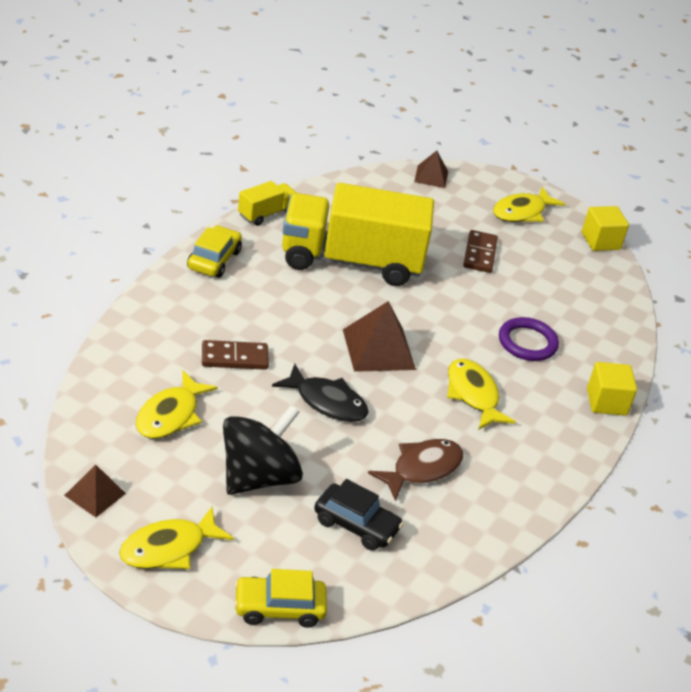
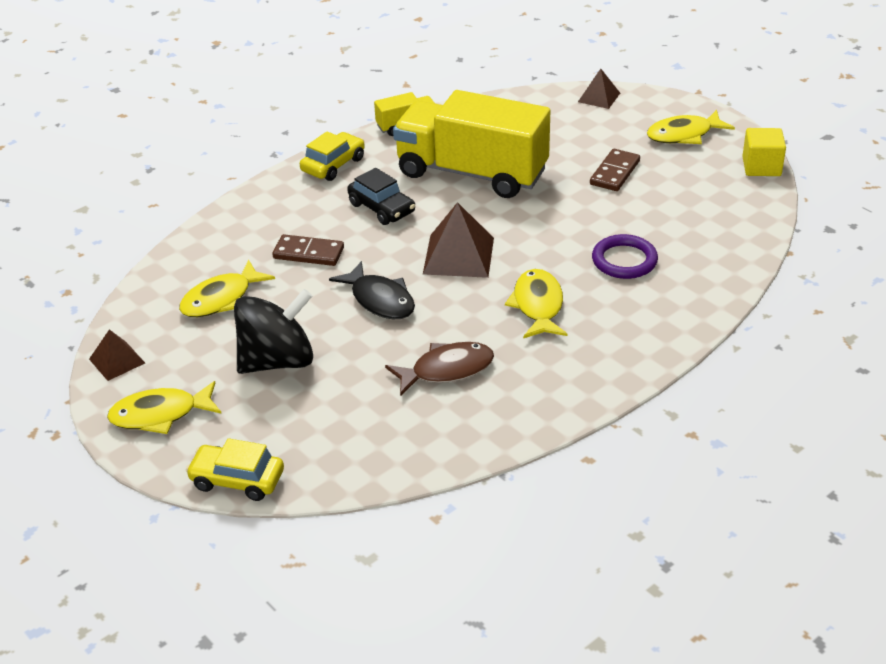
camera: 25 degrees right, 0 degrees up
(356, 525) = (352, 414): black car -> black car (382, 208)
(606, 402) = (685, 325): yellow cube -> none

